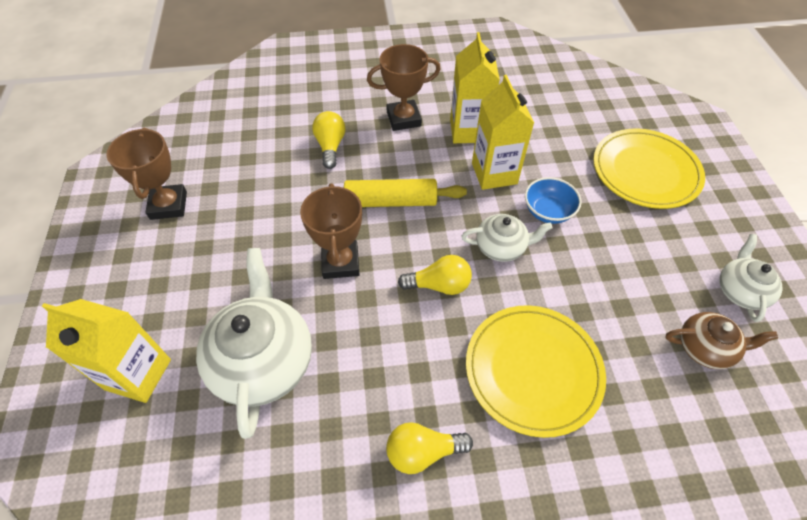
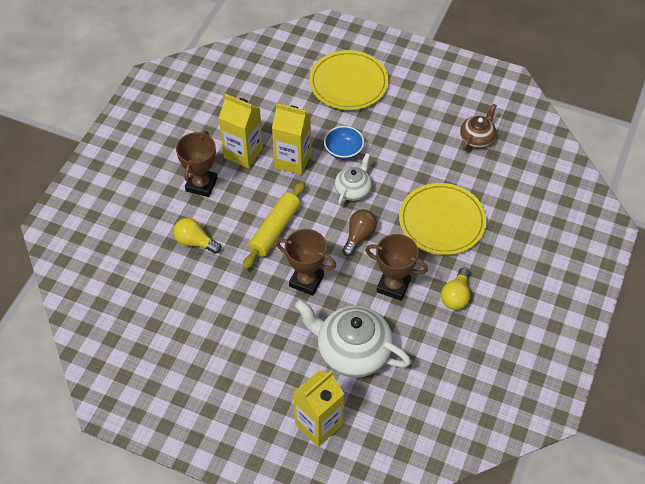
camera: 60 degrees left, 0 degrees up
(168, 205) = (179, 367): brown trophy -> brown trophy (393, 286)
(439, 285) = (359, 236): yellow light bulb -> brown light bulb
(740, 291) = (456, 99): white teapot -> none

